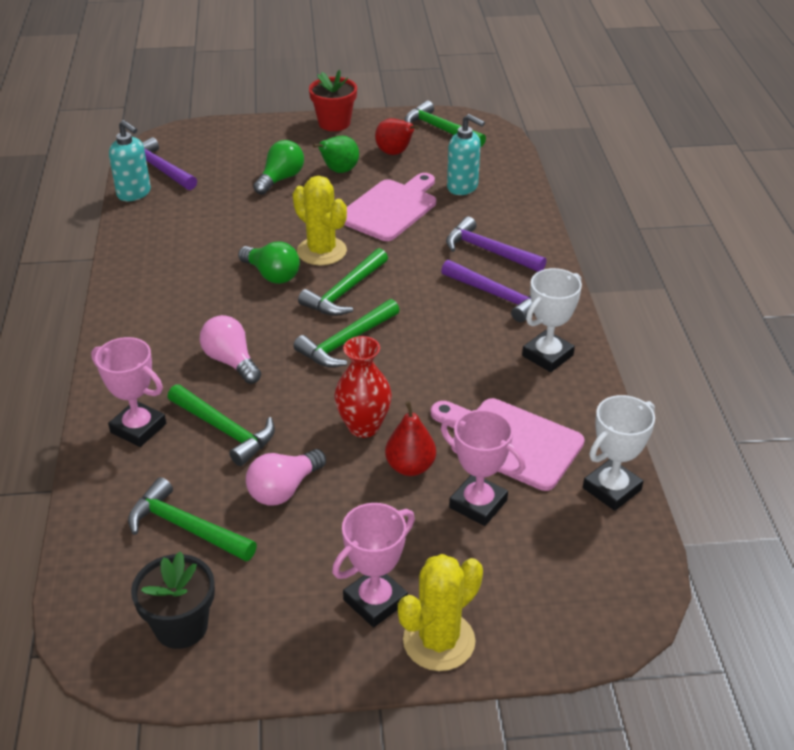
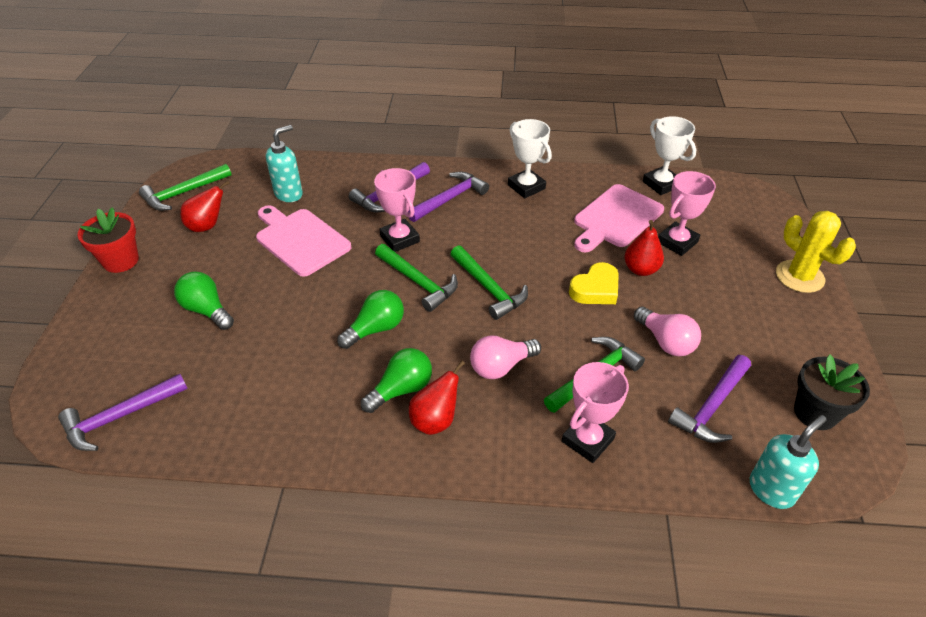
camera: 80 degrees left, 5 degrees up
(134, 193) = (164, 443): turquoise soap dispenser -> turquoise soap dispenser (771, 490)
(160, 326) = (435, 420): none -> red pear
(186, 527) = (712, 406): green hammer -> purple hammer
(196, 301) = (401, 389): none -> green light bulb
(321, 251) = (350, 291): yellow cactus -> none
(339, 171) = (217, 266): green pear -> none
(363, 426) = (595, 289): red vase -> yellow heart
(375, 601) = (771, 302): pink trophy -> pink trophy (399, 239)

